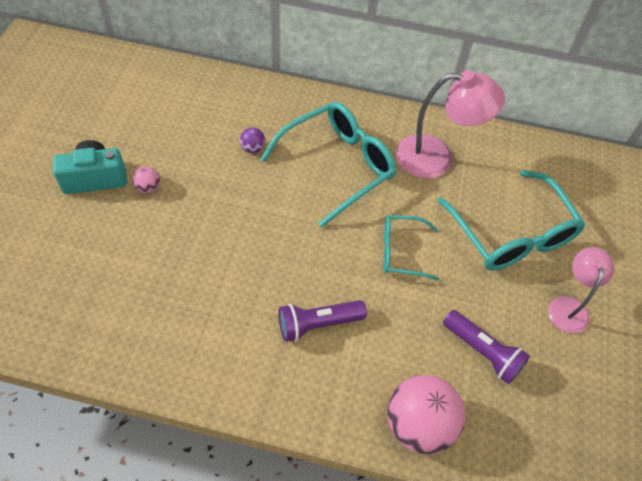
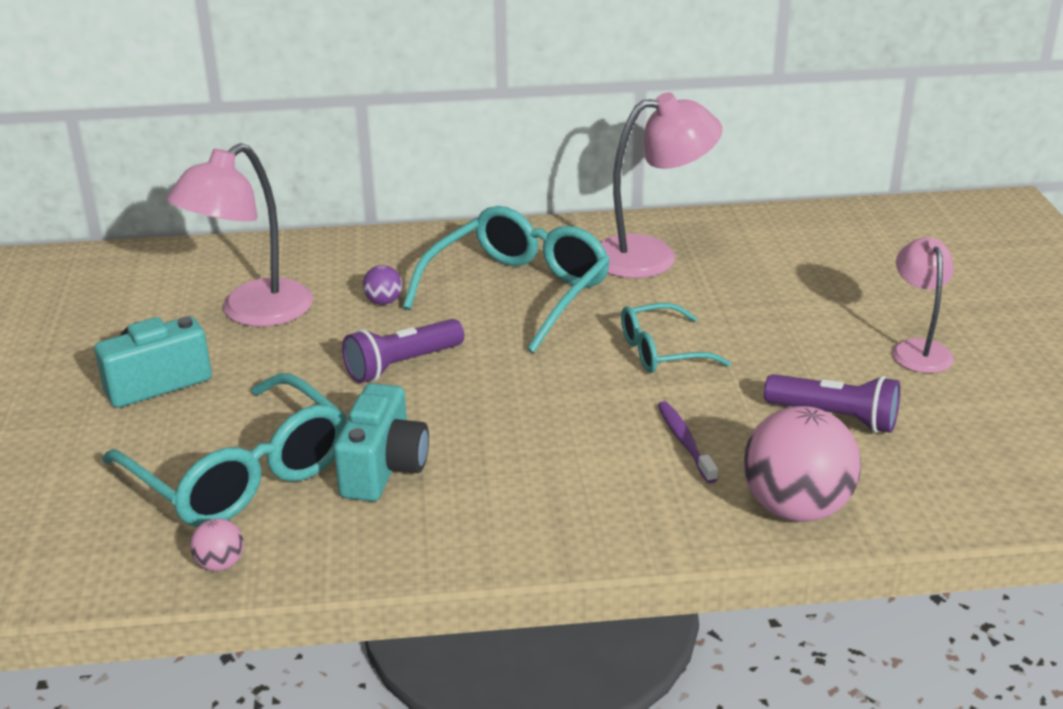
camera: 15 degrees left, 25 degrees down
(148, 187) = (247, 373): pink ball -> pink ball (220, 564)
(173, 133) = (252, 312): none -> pink lamp
(191, 299) = (384, 469): none -> turquoise camera
(317, 324) = (589, 447): purple flashlight -> purple flashlight (401, 365)
(378, 340) = (684, 442): none -> purple toothbrush
(511, 234) = (798, 301): turquoise glasses -> turquoise glasses (241, 473)

